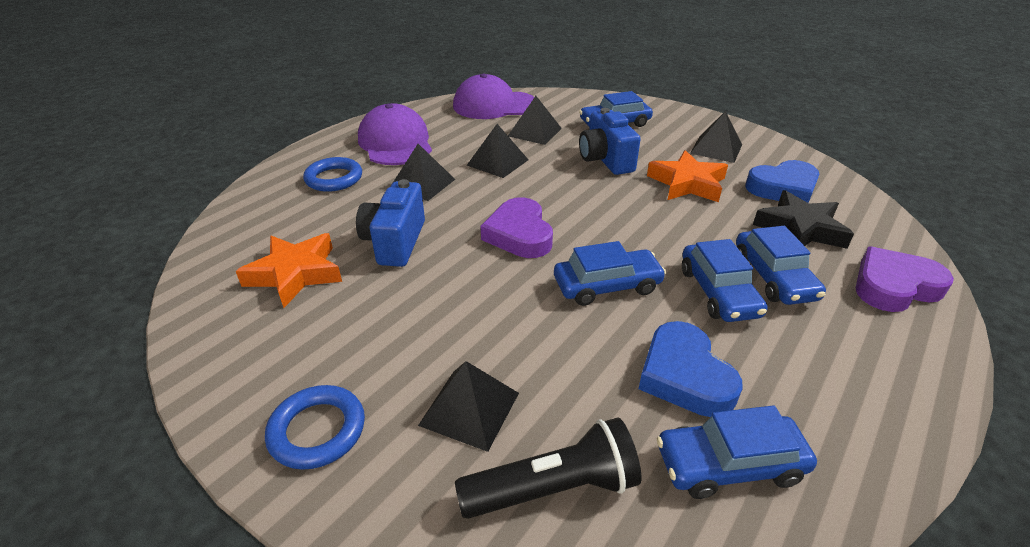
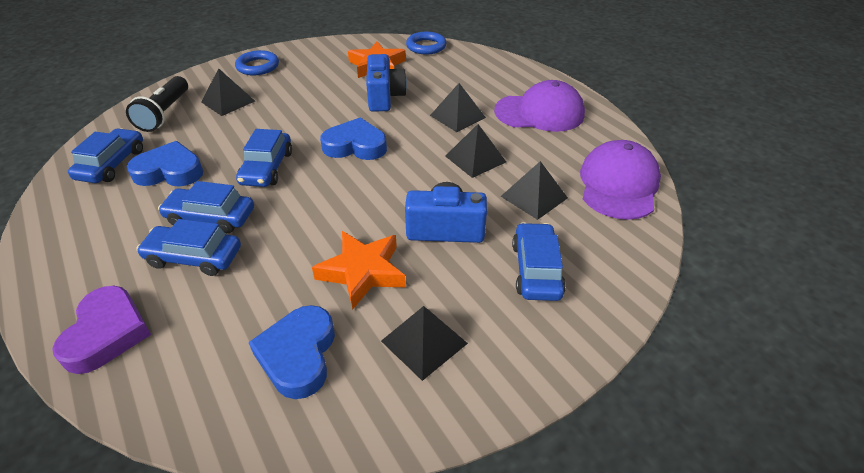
camera: 110 degrees right, 5 degrees up
(334, 179) = (486, 82): blue ring -> blue ring (426, 46)
(395, 242) = (384, 97): blue camera -> blue camera turned 60 degrees clockwise
(519, 234) = (355, 146): purple heart -> blue heart
(800, 229) = (227, 319): black star -> none

